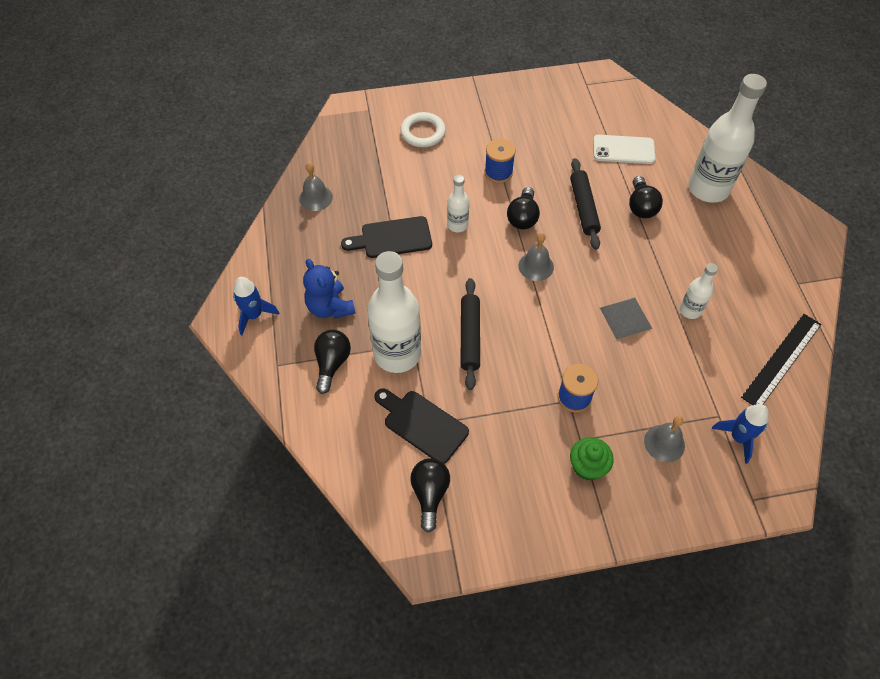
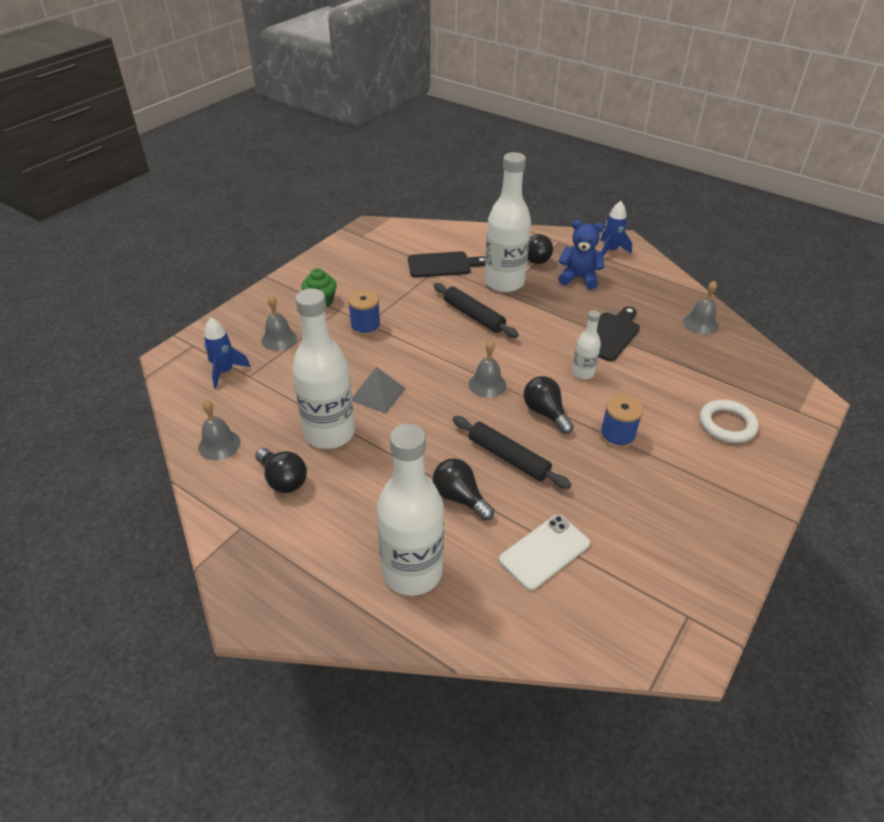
camera: 135 degrees right, 15 degrees down
(430, 494) = (400, 245): black light bulb -> black light bulb (283, 480)
(690, 310) = (329, 433): white bottle -> white bottle, size x2.06
(781, 360) = (219, 444): black ruler -> grey bell

